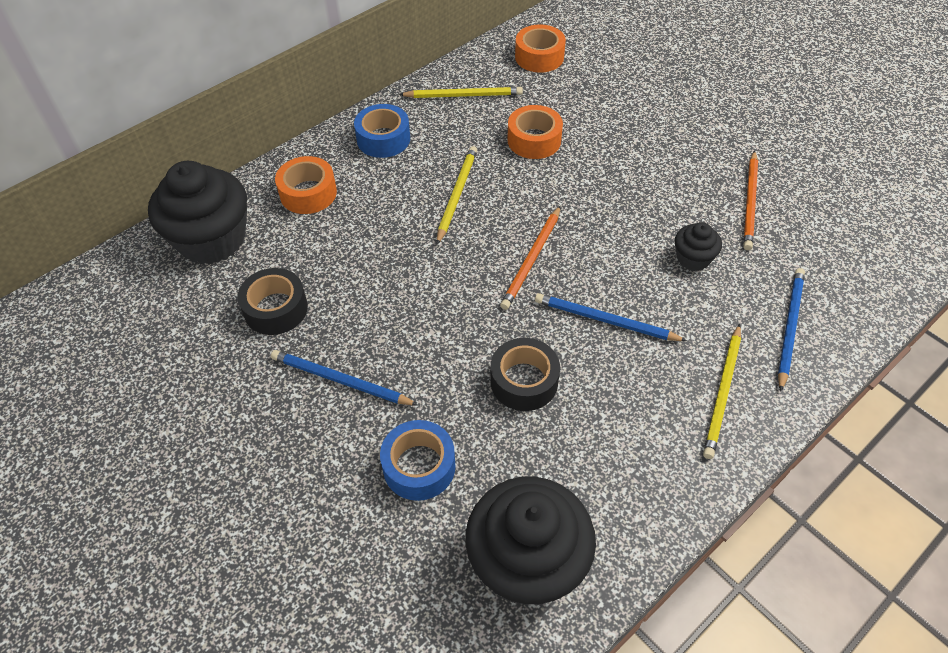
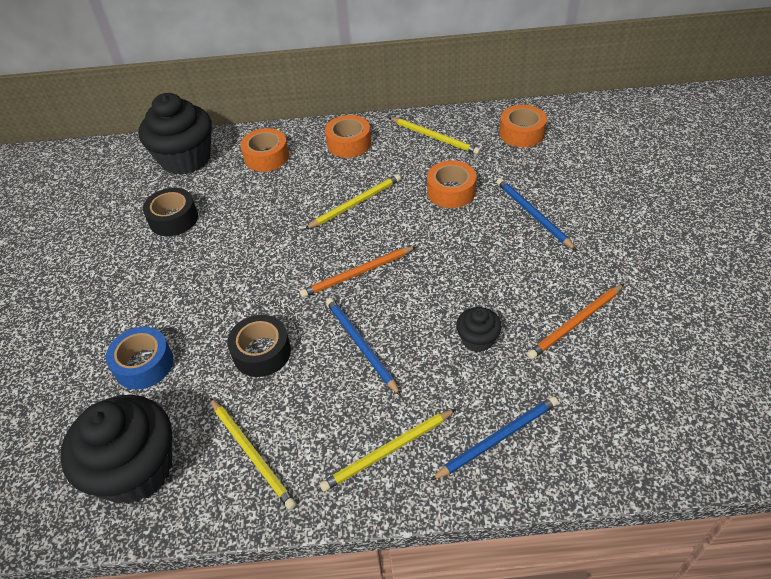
camera: 40 degrees right, 5 degrees down
(340, 380) = (160, 283): blue pencil -> blue pencil (533, 214)
(383, 139) = (349, 143): blue tape -> orange tape
(617, 472) = (252, 454): none -> yellow pencil

